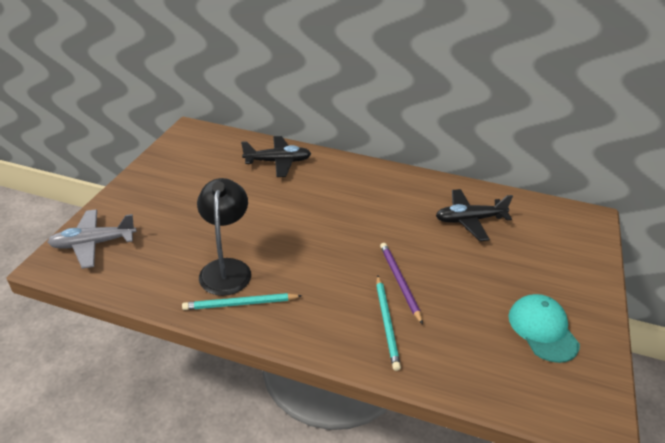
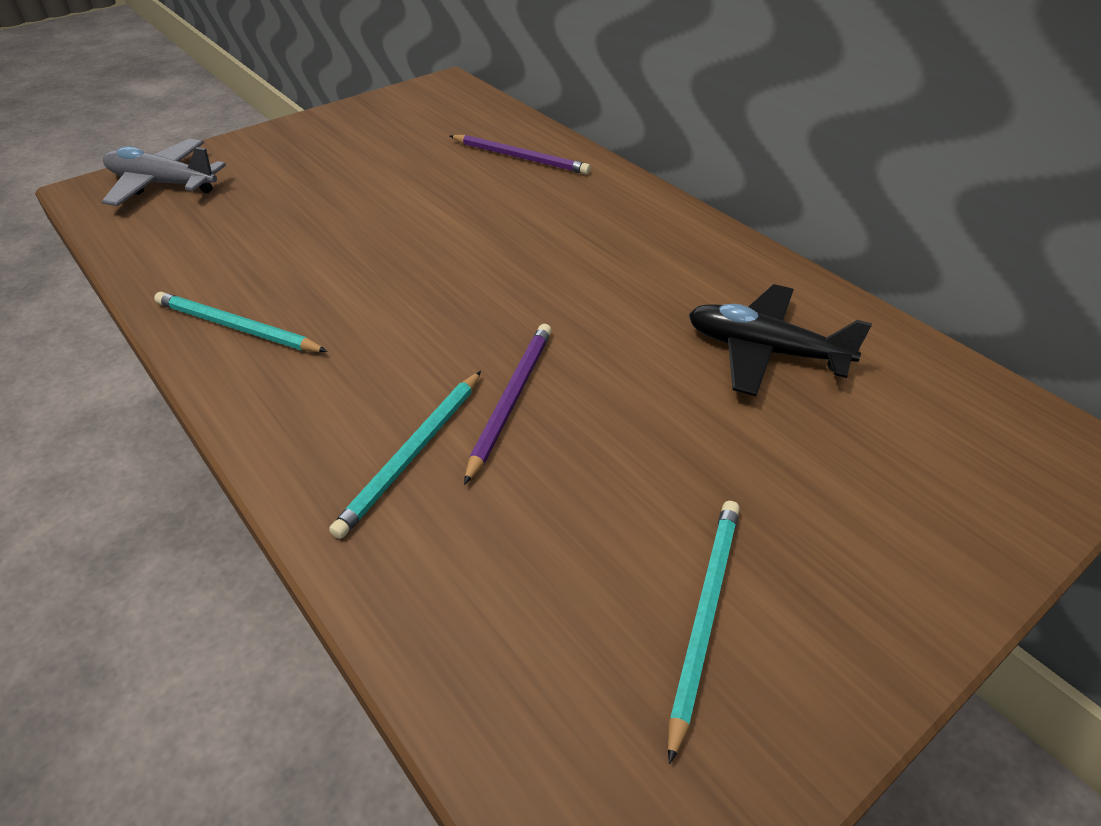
camera: 35 degrees right, 5 degrees up
(226, 268) = (277, 273): black lamp -> none
(278, 162) = (520, 157): black plane -> purple pencil
(542, 329) = (704, 616): turquoise cap -> turquoise pencil

